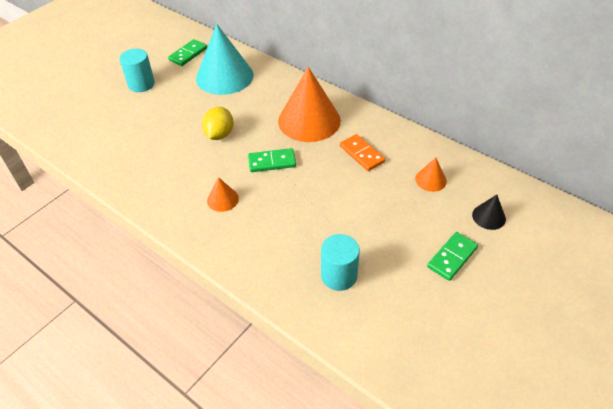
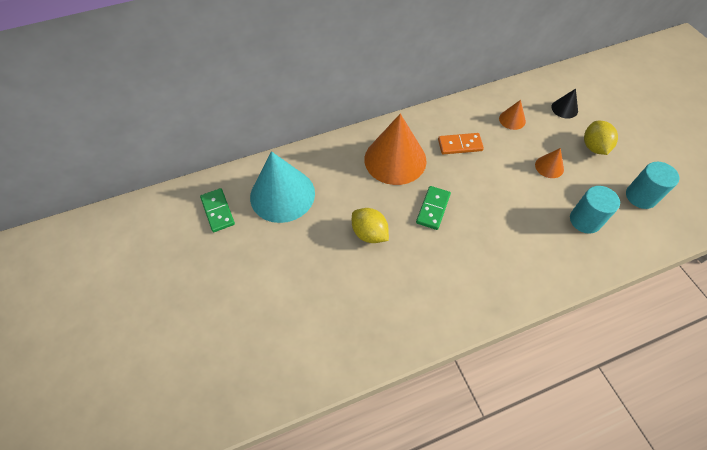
camera: 60 degrees left, 10 degrees up
(141, 84) = (235, 273): turquoise cylinder -> turquoise cylinder (641, 196)
(222, 199) = (460, 265): orange cone -> orange cone (549, 167)
(452, 257) = (594, 147): green domino -> yellow lemon

